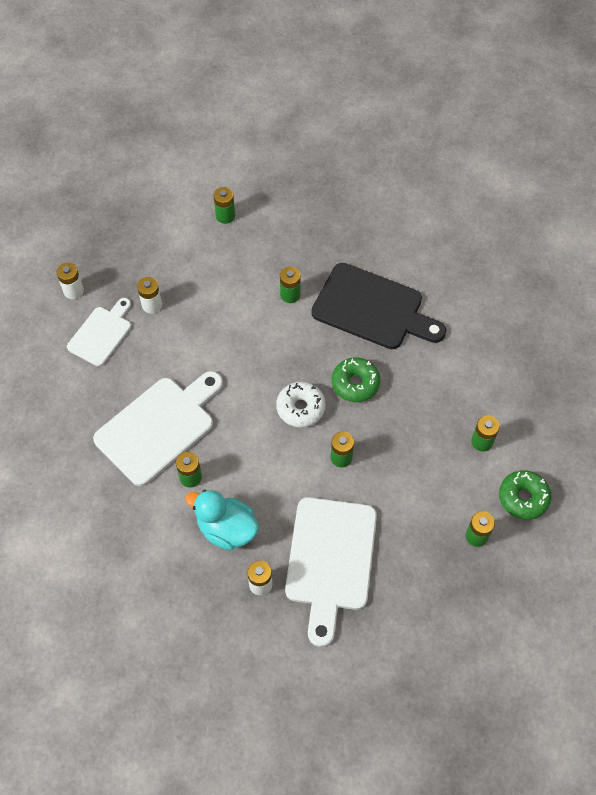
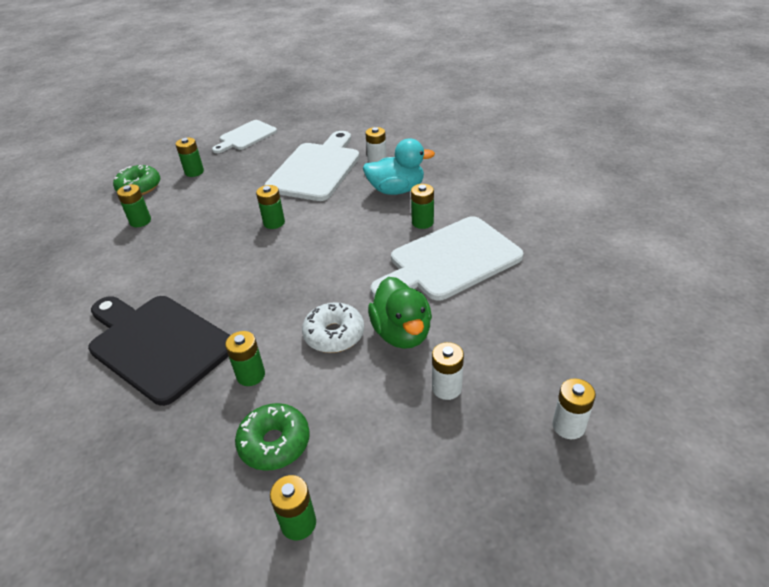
camera: 165 degrees left, 20 degrees down
(101, 334) = (520, 360): white cutting board -> white cutting board (246, 136)
(189, 344) = (402, 333): none -> green duck
(226, 529) = (396, 190): turquoise duck -> turquoise duck turned 45 degrees counterclockwise
(300, 408) = (294, 260): white donut -> white donut (334, 334)
(355, 383) = (226, 274): green donut -> green donut (274, 443)

